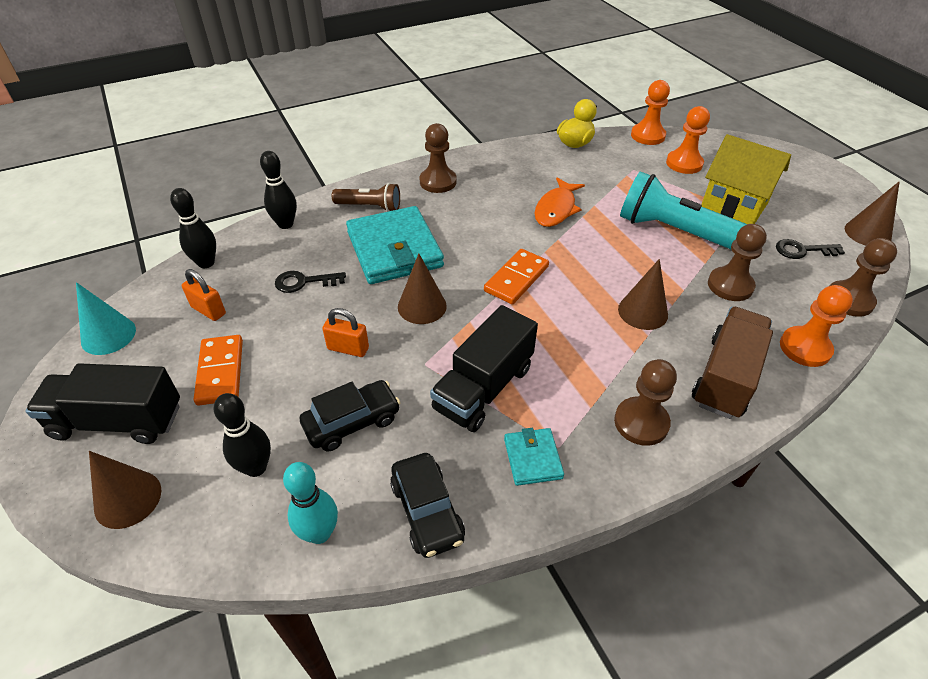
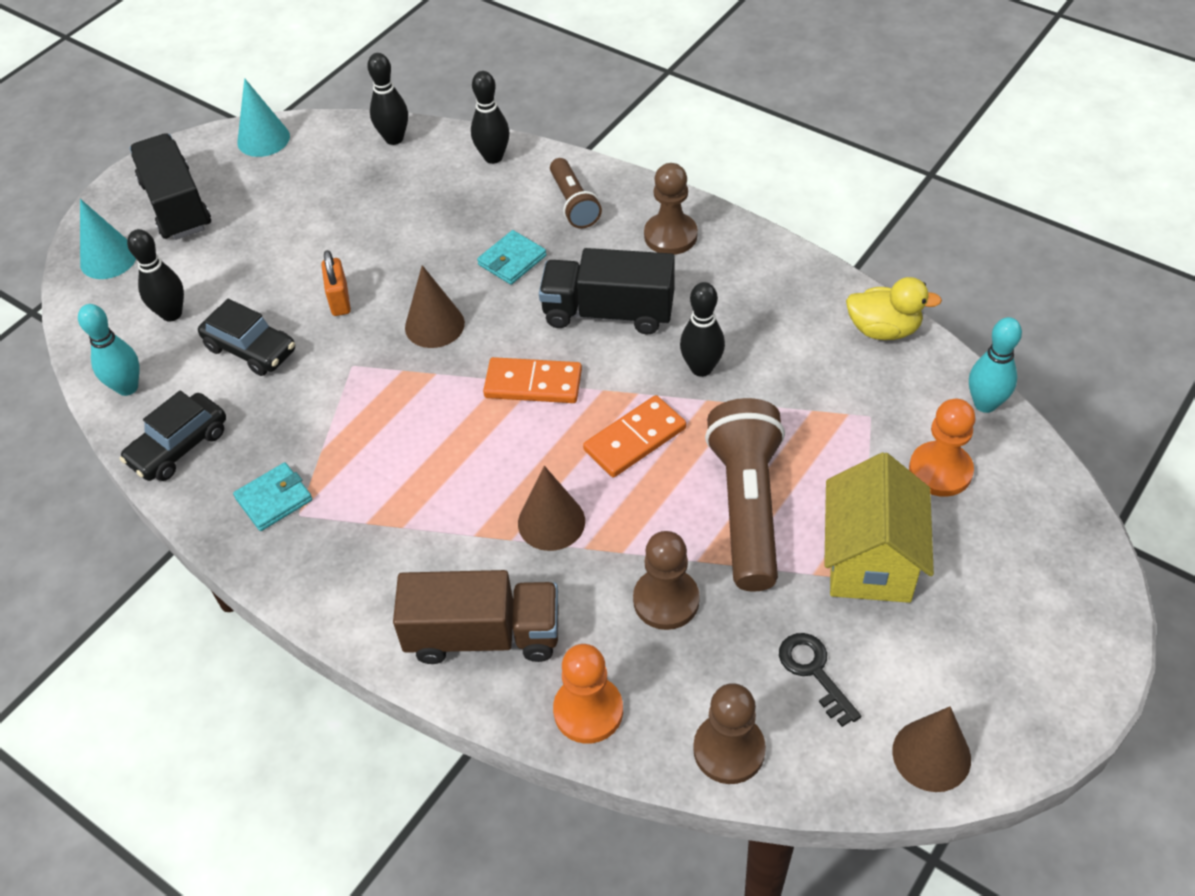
camera: 65 degrees right, 5 degrees up
(128, 499) = (108, 258): brown cone -> turquoise cone
(208, 310) = (331, 179): orange padlock -> none
(221, 372) = (261, 232): orange domino -> orange domino (635, 439)
(304, 282) = (412, 220): black key -> none
(394, 249) = (512, 260): turquoise wallet -> turquoise wallet, size x0.47
(483, 388) = (345, 425): black truck -> black truck (608, 312)
(556, 209) = (701, 368): orange fish -> black bowling pin
(641, 422) = (367, 573): brown pawn -> none
(647, 136) = (985, 404): orange pawn -> turquoise bowling pin
(673, 231) = (746, 506): turquoise flashlight -> brown flashlight

